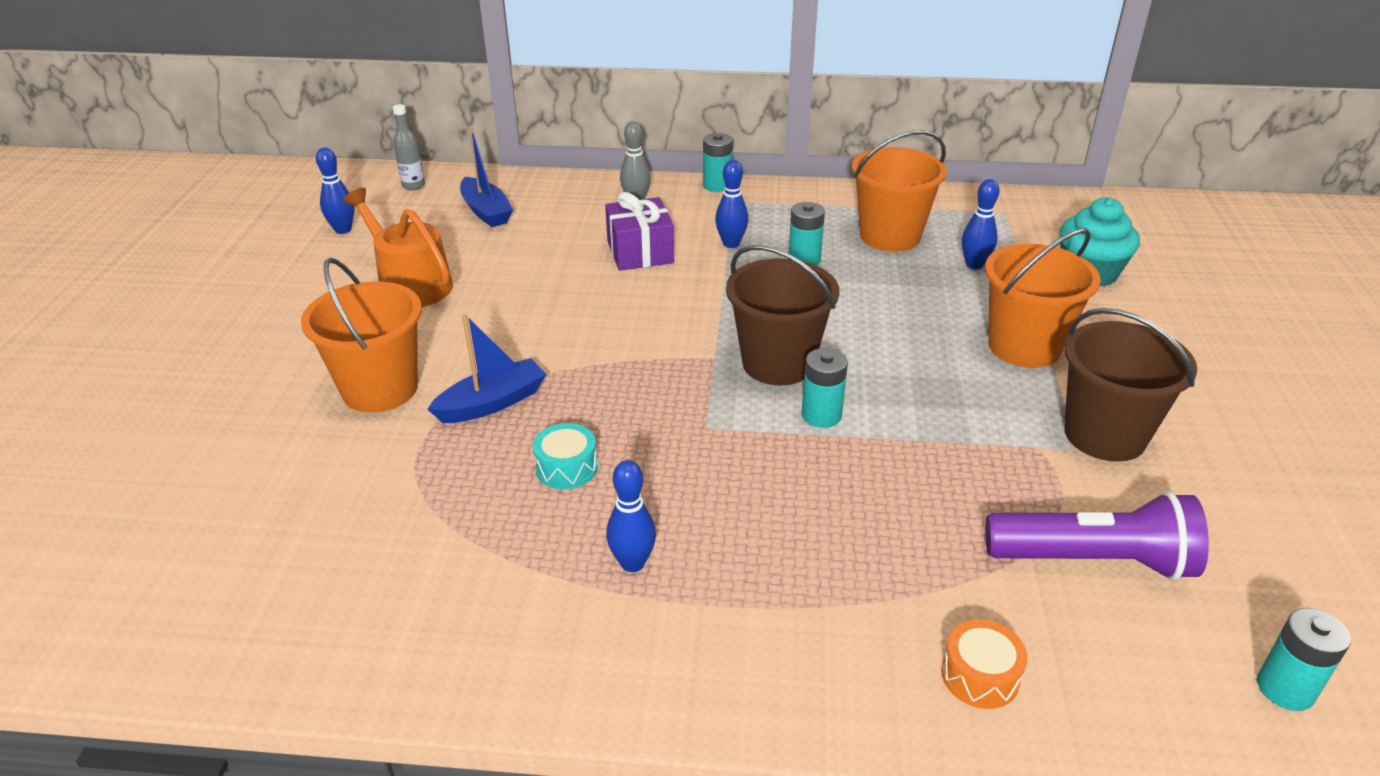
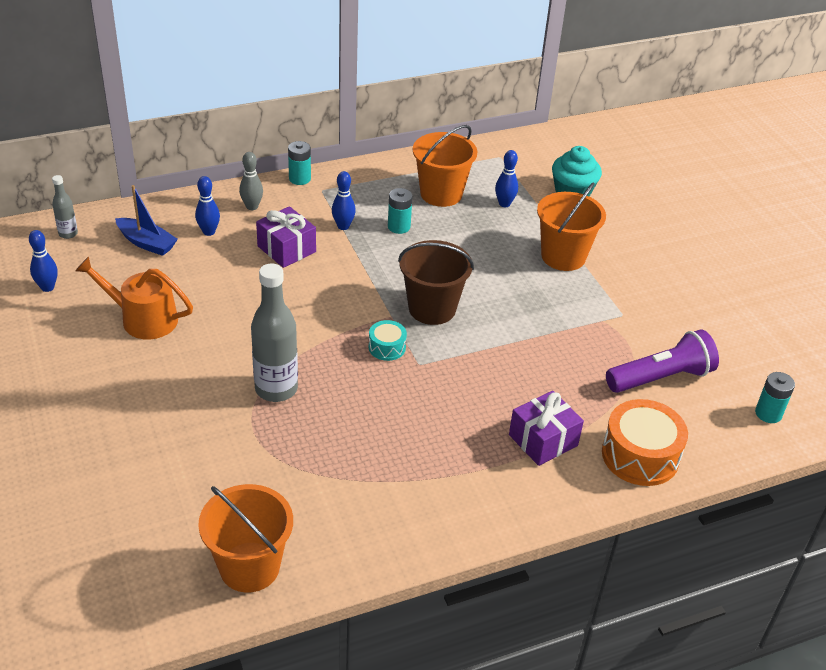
camera: 30 degrees left, 5 degrees up
(380, 389) = (193, 402): orange bucket -> orange bucket (249, 567)
(492, 403) = (276, 389): blue boat -> grey bottle
(566, 468) = (356, 416): turquoise drum -> turquoise drum (387, 347)
(632, 563) = (436, 459): blue bowling pin -> blue bowling pin (209, 232)
(821, 415) = (479, 336): turquoise battery -> none
(821, 592) = (543, 440): none -> purple gift
(980, 676) = (640, 455): orange drum -> orange drum, size x1.90
(1104, 435) = (632, 302): brown bucket -> none

